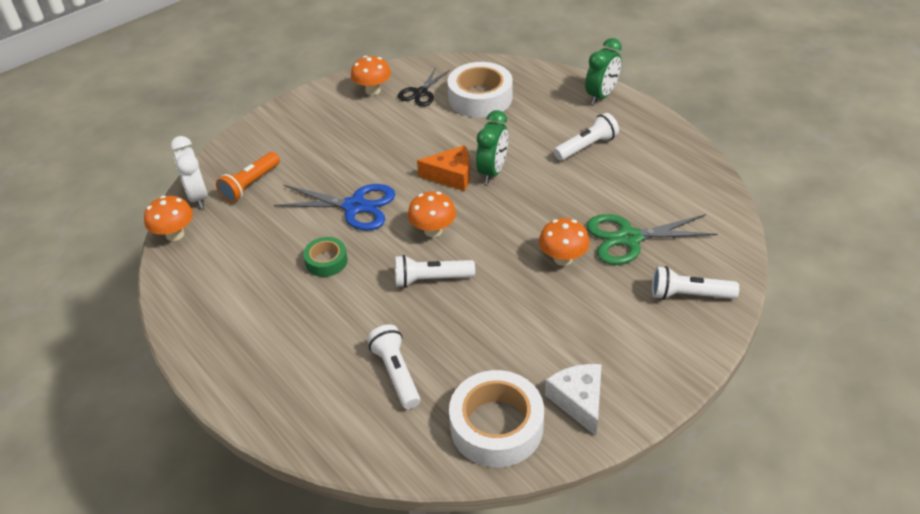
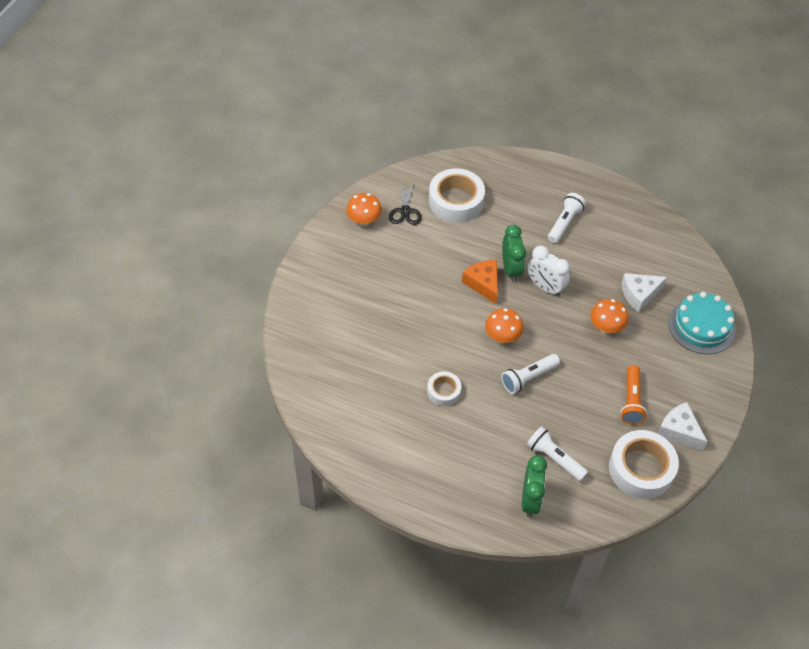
camera: 30 degrees left, 10 degrees up
(175, 234) = (309, 412): orange mushroom -> none
(198, 197) = (299, 372): white clock -> white clock (545, 287)
(250, 185) = (333, 346): orange flashlight -> orange flashlight (631, 401)
(326, 261) = (443, 391): green tape -> white tape
(355, 206) = (430, 337): blue scissors -> none
(451, 176) = (483, 284): orange cheese -> orange cheese turned 90 degrees counterclockwise
(601, 95) = (546, 170): green clock -> green clock (530, 500)
(629, 238) = (639, 294): green scissors -> white cheese
(689, 295) = (701, 326): white flashlight -> turquoise cake

